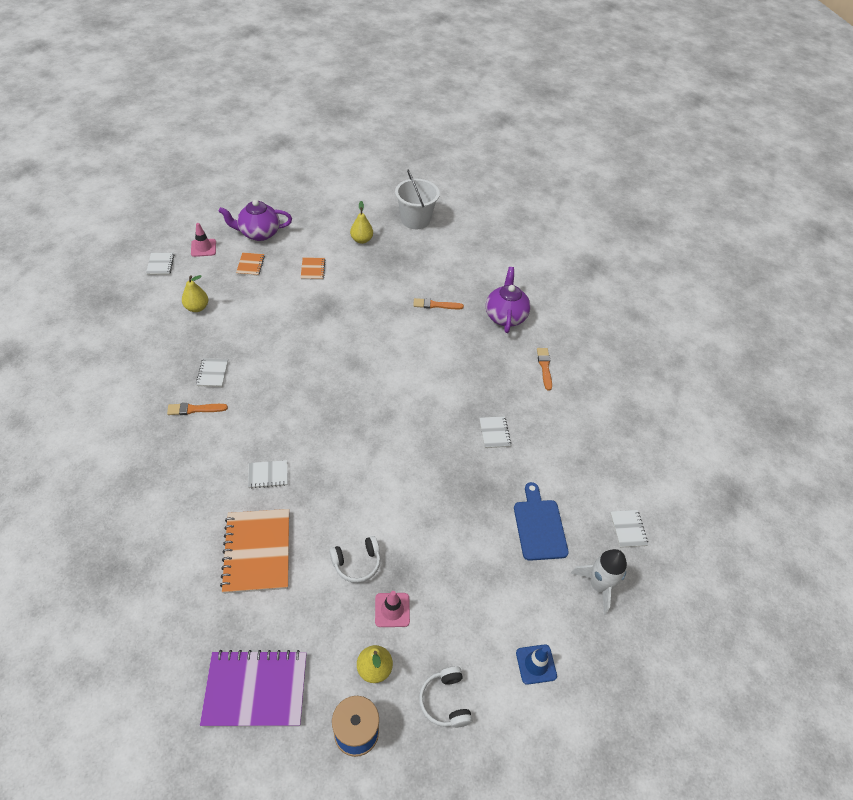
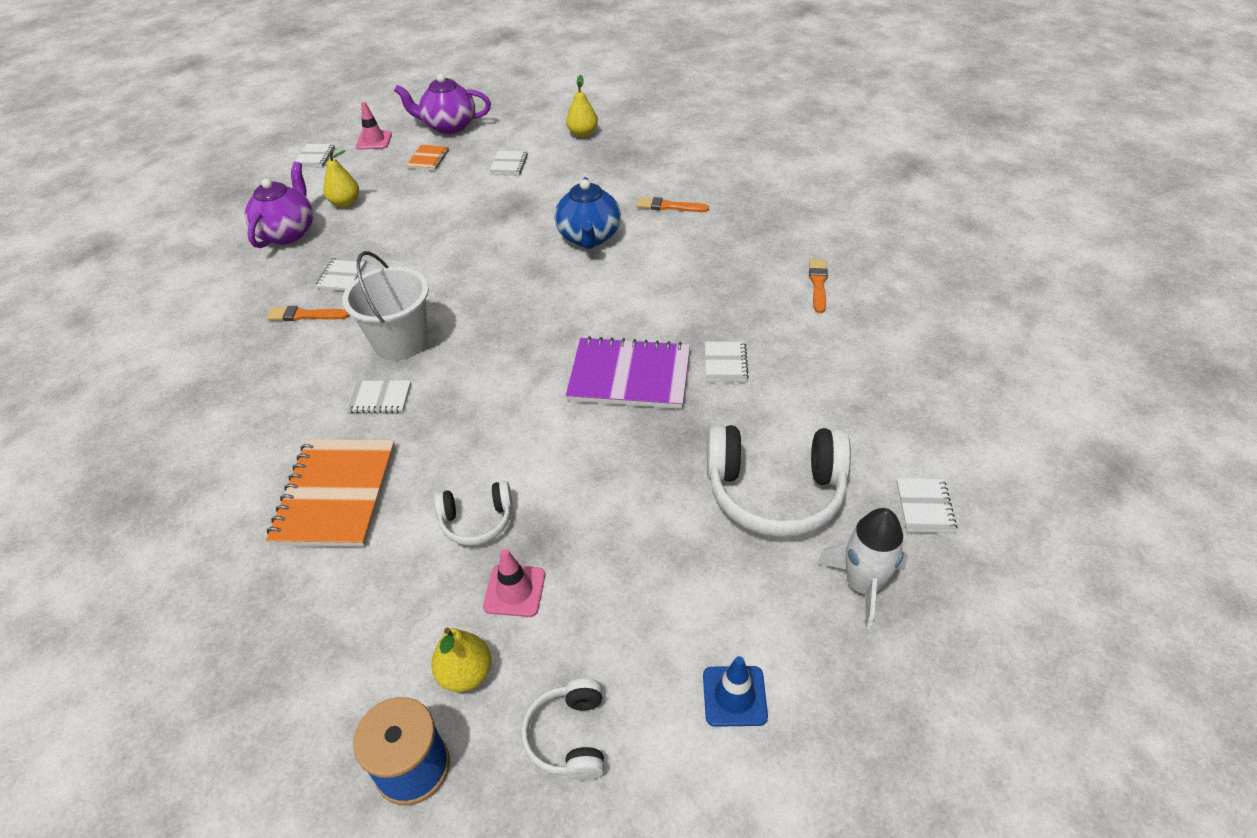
camera: 15 degrees right, 5 degrees down
(256, 689) = (276, 684): purple notebook -> purple notebook (629, 376)
(313, 269) = (508, 165): orange notebook -> white notebook
(385, 334) = (589, 237): none -> blue teapot
(415, 220) = (661, 113): white bucket -> white bucket (400, 342)
(505, 316) = (769, 221): purple teapot -> purple teapot (288, 233)
(539, 526) = (775, 492): blue cutting board -> white headphones

